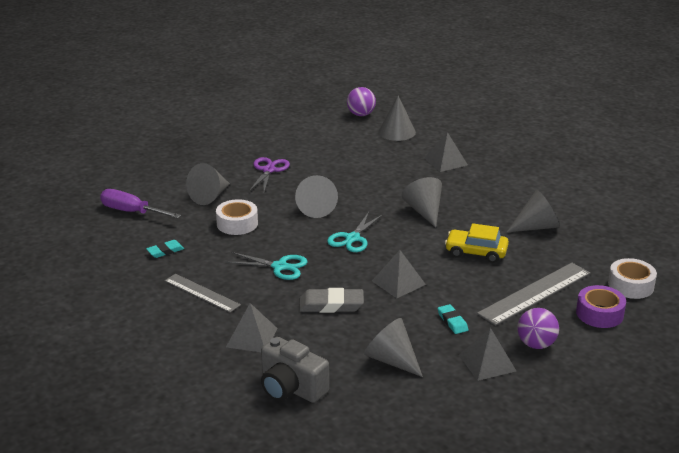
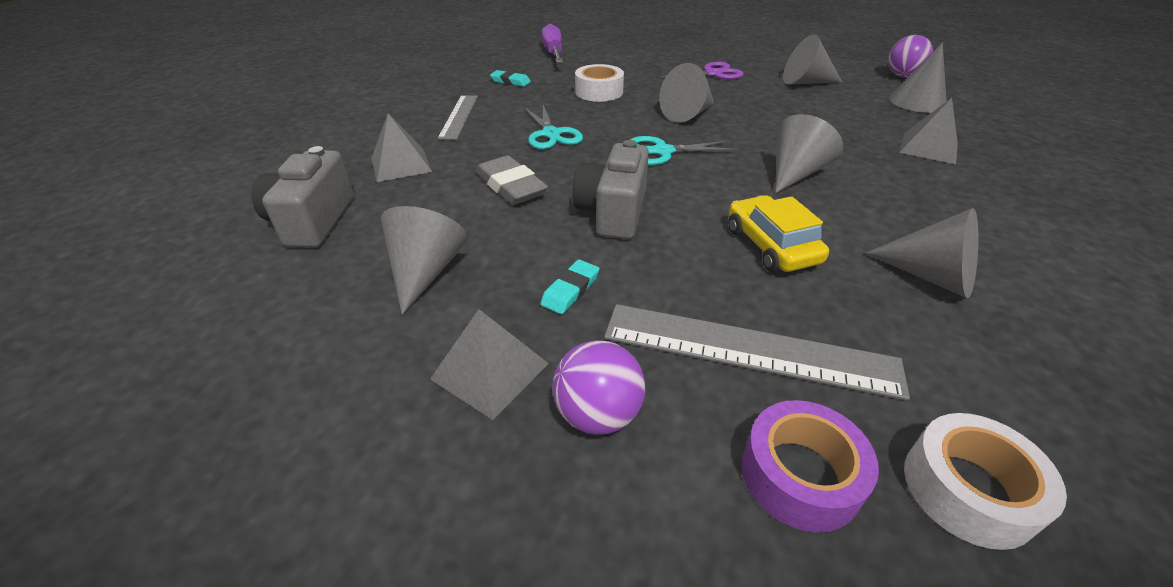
camera: 55 degrees right, 10 degrees up
(210, 196) = (625, 68): grey cone -> grey cone (805, 82)
(398, 282) = (613, 212): grey pyramid -> grey camera

